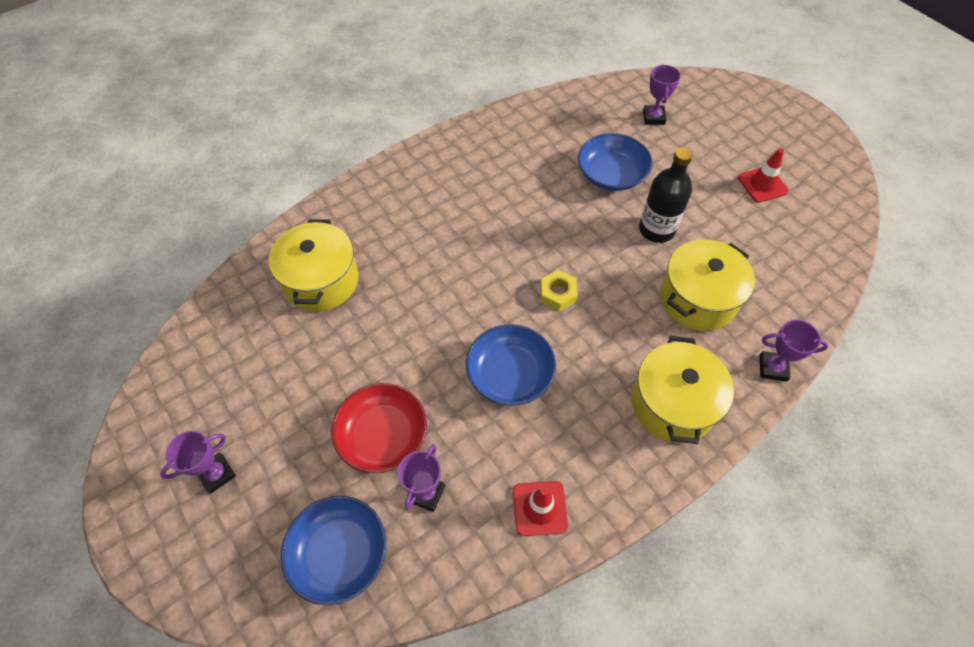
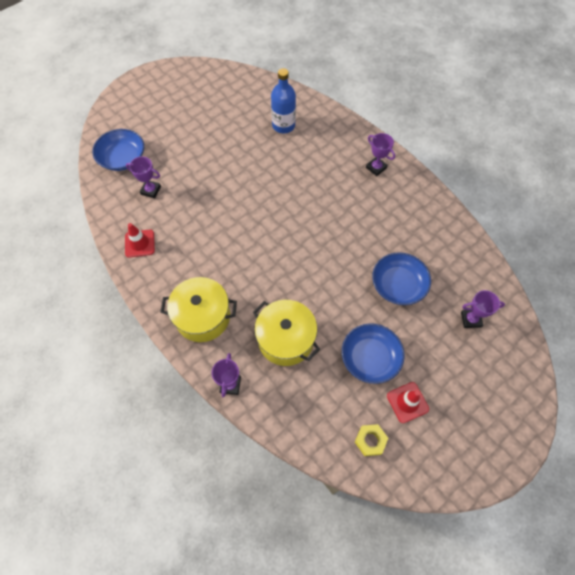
camera: 85 degrees right, 5 degrees up
(217, 474) = (165, 104): purple trophy -> purple trophy (376, 168)
(321, 281) = (283, 125): yellow pot -> blue bottle
(383, 435) = (184, 168): red bowl -> none
(510, 374) = (222, 225): blue bowl -> blue bowl (370, 358)
(558, 294) = (283, 250): yellow nut -> yellow nut (370, 441)
(656, 229) = (347, 315): black bottle -> none

